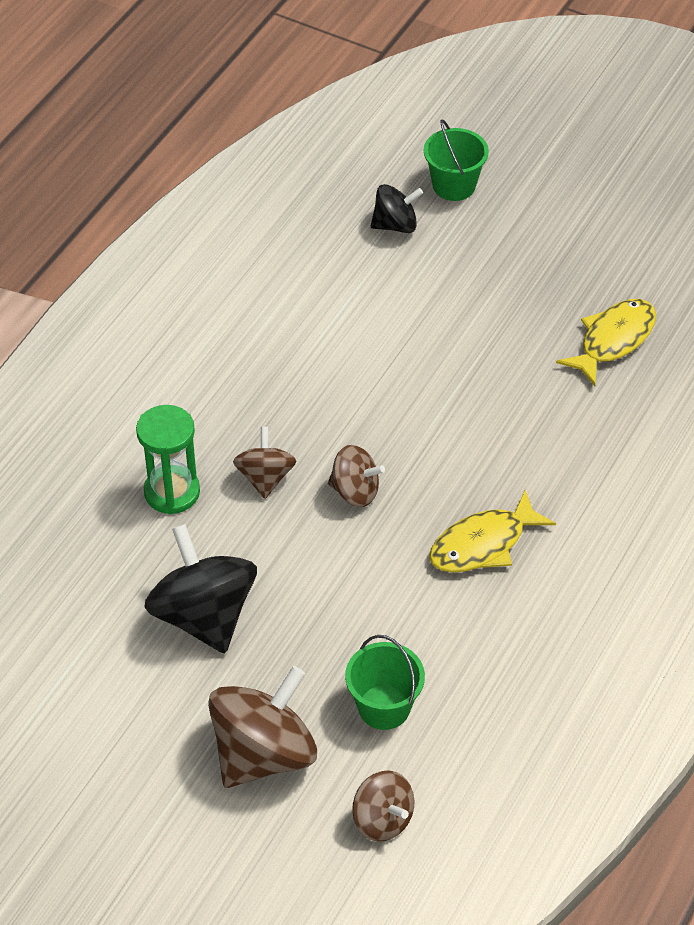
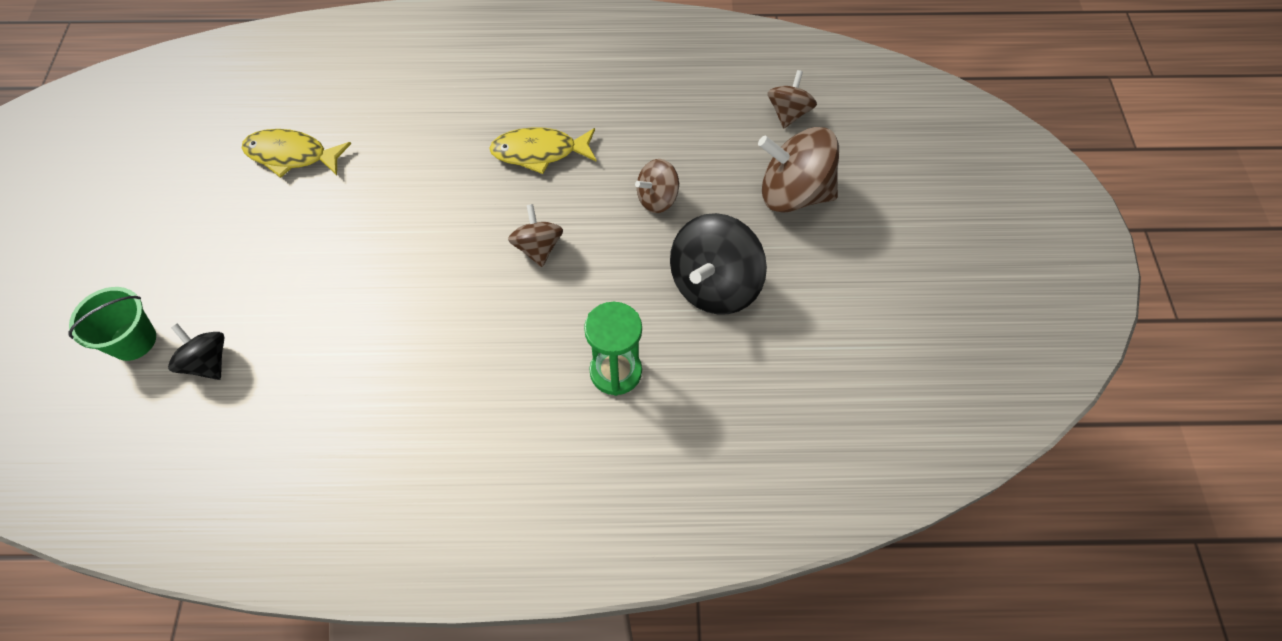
camera: 120 degrees left, 10 degrees up
(265, 477) = (560, 313): brown spinning top -> brown spinning top (657, 199)
(384, 707) = (710, 148): green bucket -> none
(483, 544) = (539, 152): yellow fish -> yellow fish turned 150 degrees clockwise

